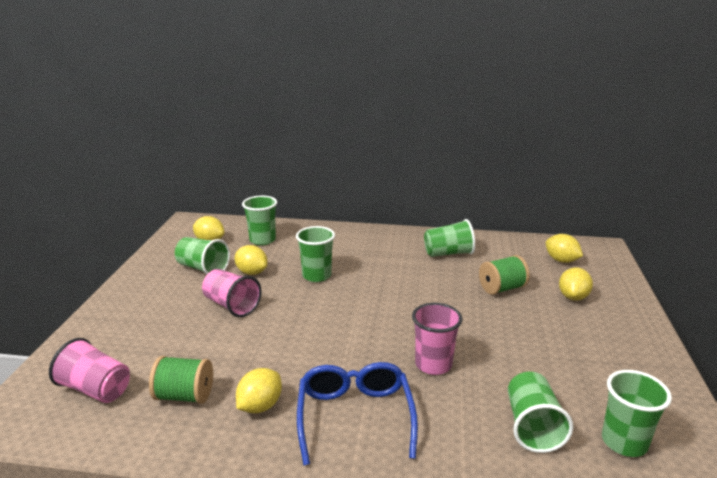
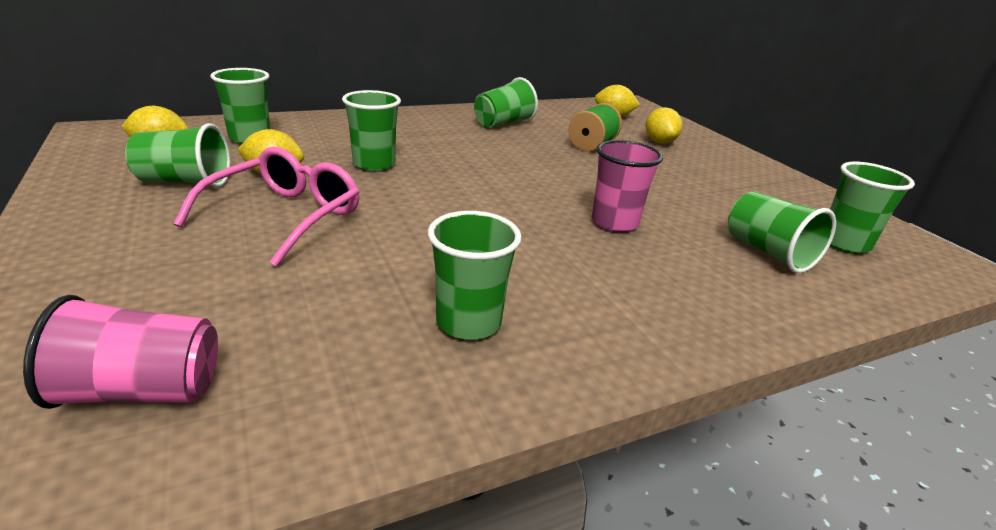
camera: 35 degrees left, 5 degrees up
(184, 396) = (334, 346): green spool -> none
(231, 306) = (285, 216): pink cup -> pink glasses
(260, 406) = (468, 322): yellow lemon -> green cup
(355, 416) = (599, 296): blue glasses -> none

